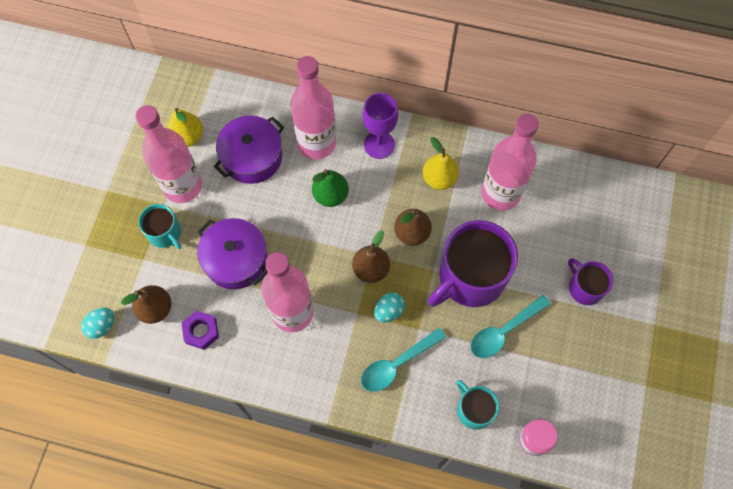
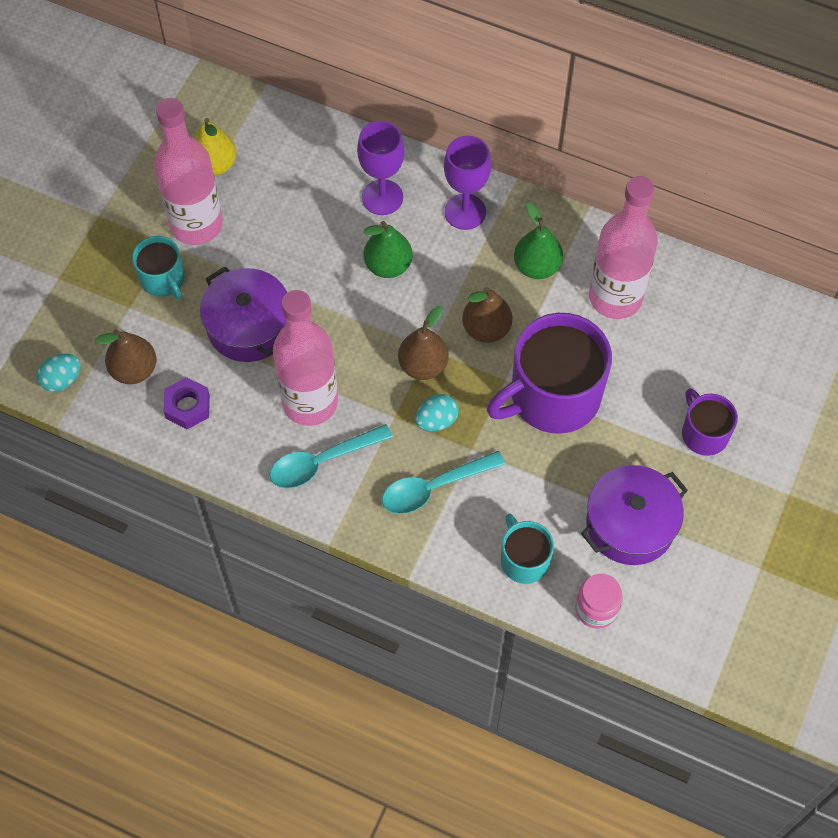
camera: 10 degrees right, 5 degrees down
(252, 157) = (294, 202): purple pot -> purple pot (630, 524)
(316, 143) = (382, 197): pink bottle -> purple goblet
(439, 178) = (536, 266): yellow pear -> green pear
(504, 331) = (584, 470): turquoise spoon -> turquoise spoon (322, 461)

